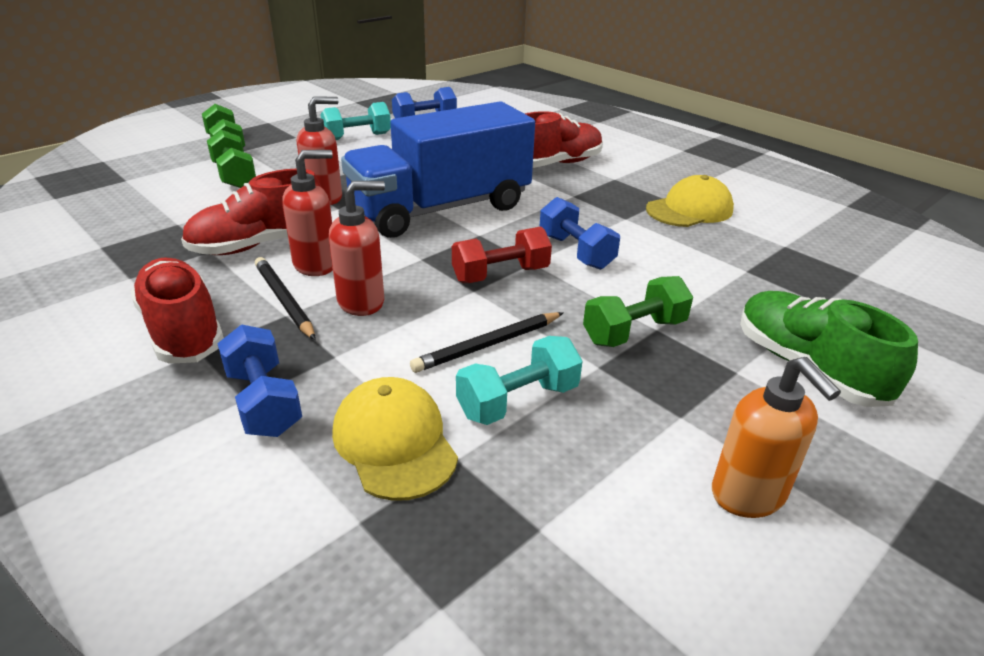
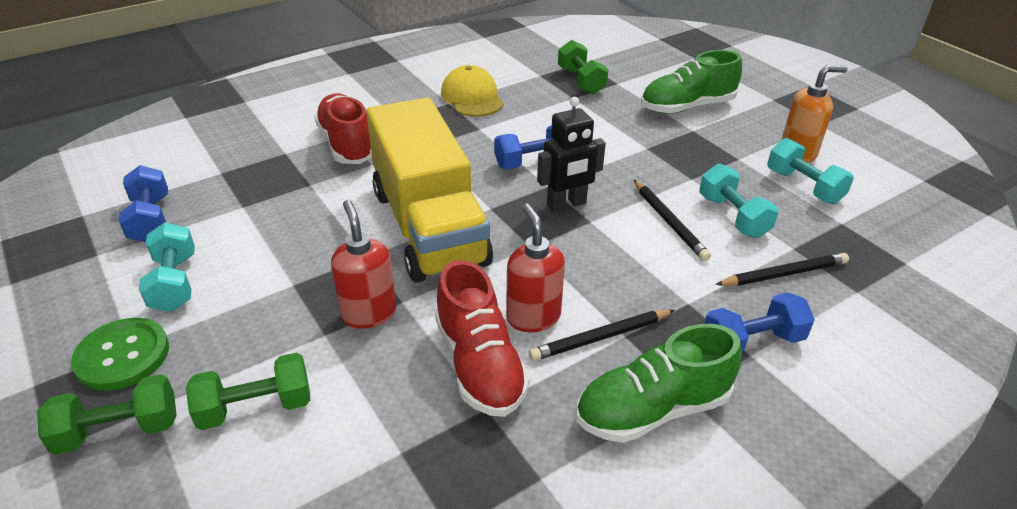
camera: 80 degrees left, 5 degrees up
(182, 330) = (652, 409): red shoe -> green shoe
(288, 136) = (122, 356): none -> green button
(362, 302) = (605, 286): red soap dispenser -> none
(394, 442) = (784, 274): yellow cap -> black pencil
(441, 209) = (429, 226): blue truck -> yellow truck
(500, 275) = (566, 204): red dumbbell -> black robot
(634, 332) = (650, 157): green dumbbell -> green dumbbell (581, 81)
(634, 490) = (803, 186): none -> turquoise dumbbell

